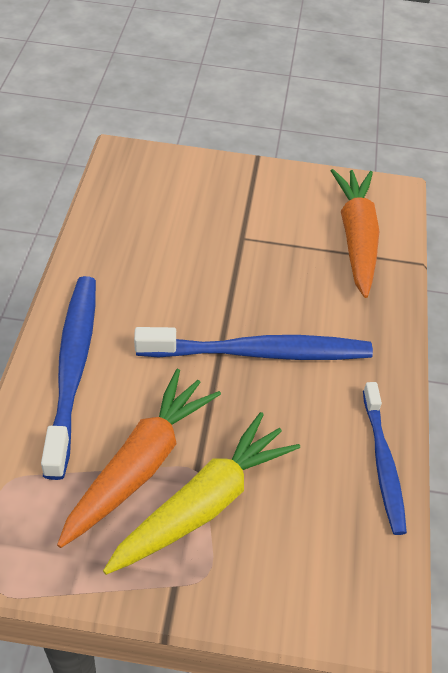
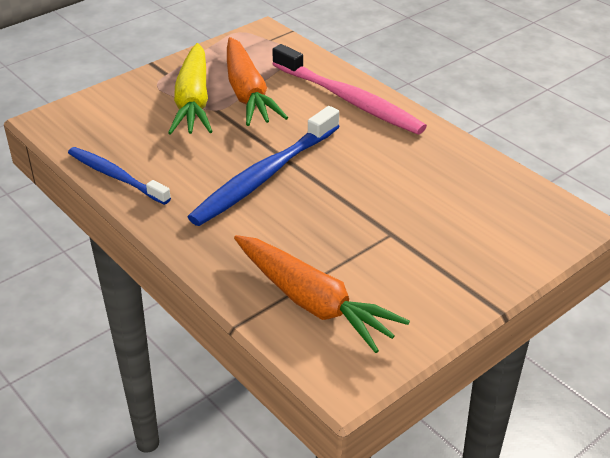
camera: 135 degrees right, 10 degrees down
(72, 369) = (348, 99): blue toothbrush -> pink toothbrush

